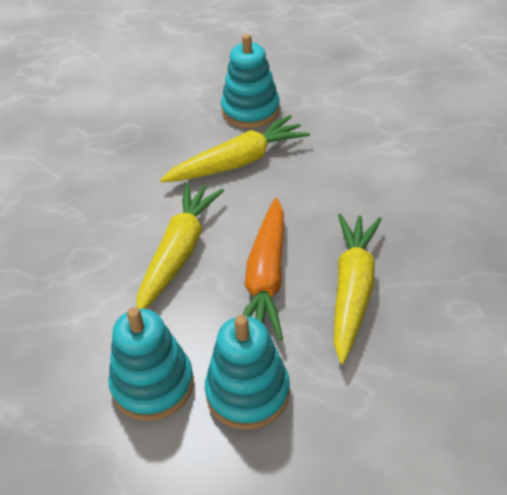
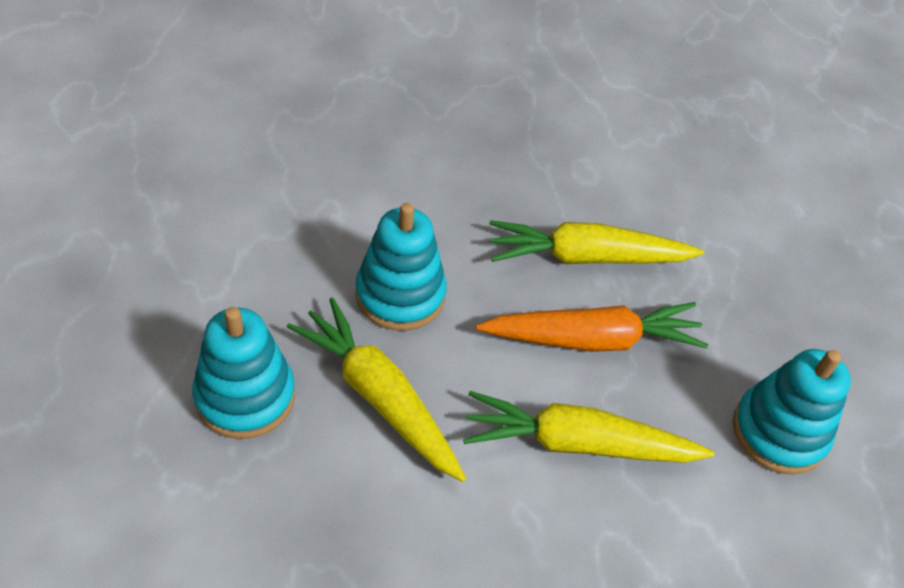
camera: 110 degrees left, 5 degrees up
(248, 392) = (751, 340): turquoise stacking toy -> turquoise stacking toy (400, 295)

